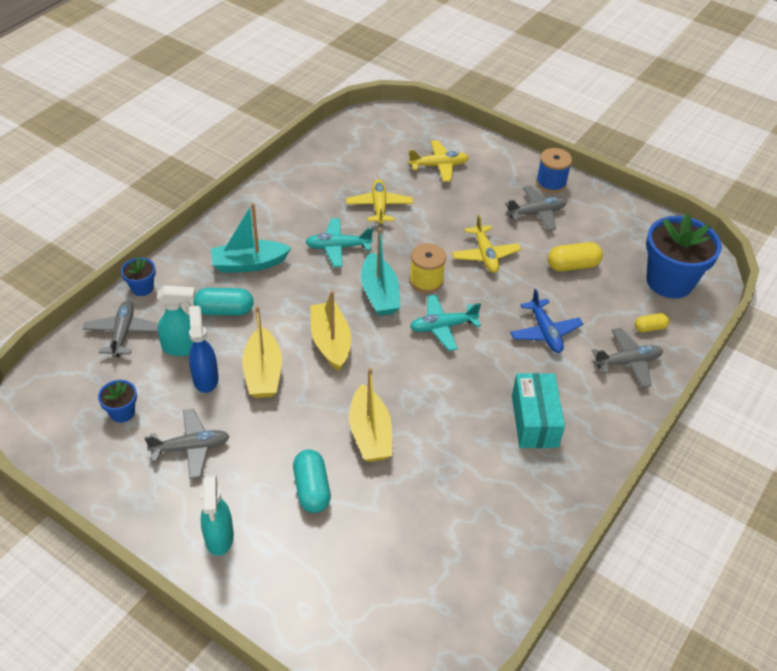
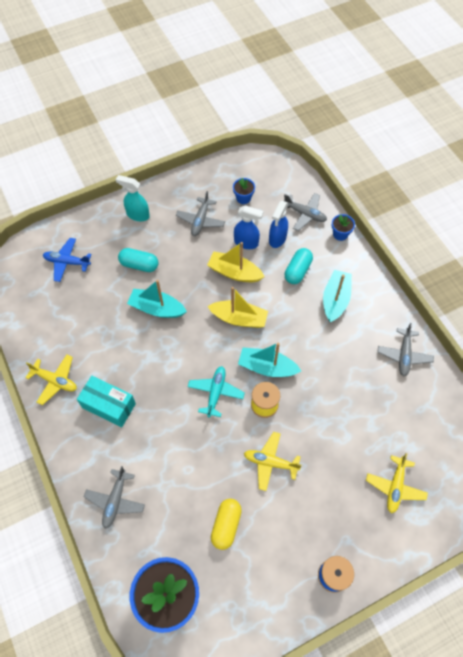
camera: 120 degrees right, 15 degrees up
(182, 348) = (277, 239): turquoise spray bottle -> blue spray bottle
(338, 247) = (327, 362): turquoise plane -> none
(370, 434) = (157, 308): yellow boat -> turquoise boat
(379, 207) = (360, 411): yellow plane -> yellow plane (55, 381)
(536, 213) = (299, 536): grey plane -> grey plane (404, 355)
(545, 332) = (173, 459): blue plane -> blue plane (67, 262)
(650, 328) = (134, 542): yellow capsule -> none

